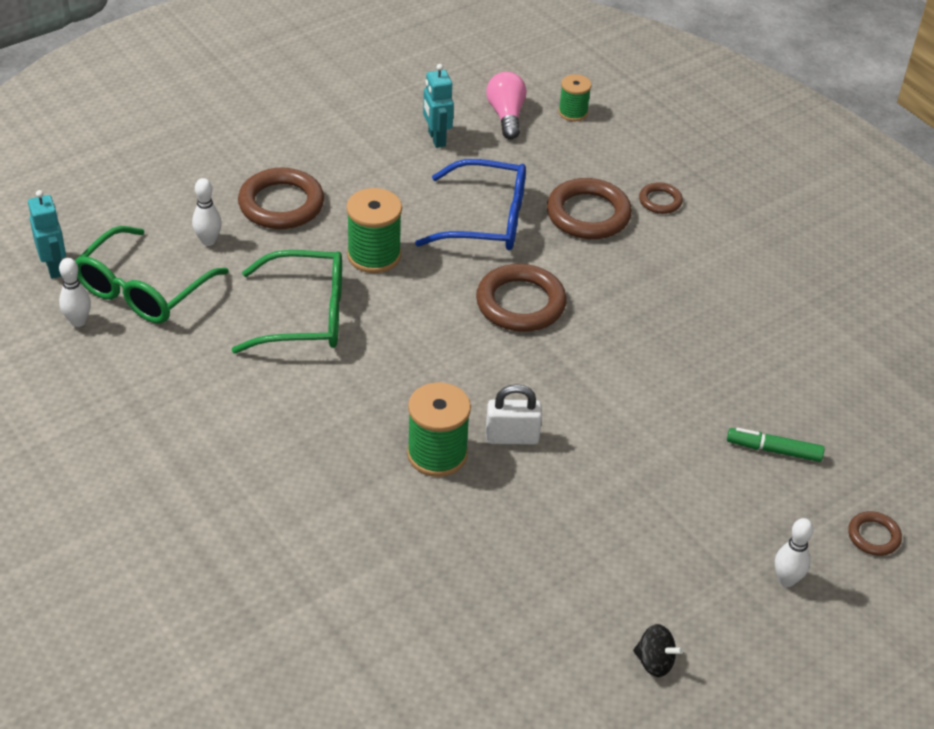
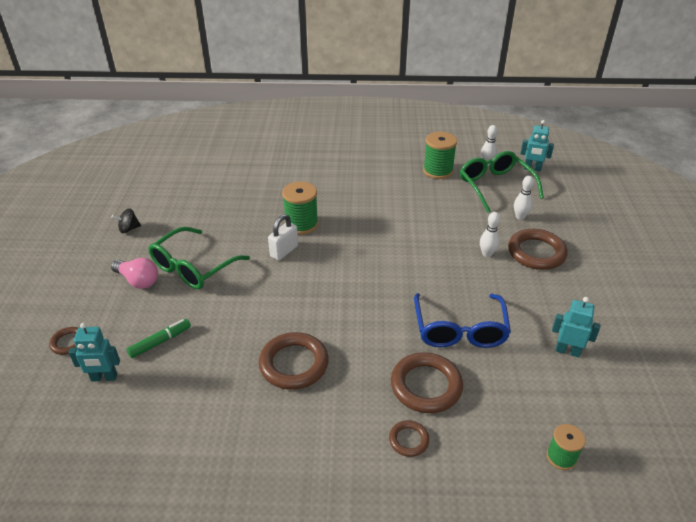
camera: 130 degrees right, 5 degrees down
(304, 315) = (434, 224): green glasses -> green glasses (194, 267)
(374, 255) = (462, 267): green spool -> green spool (438, 171)
(485, 220) = (459, 329): blue glasses -> blue glasses turned 45 degrees counterclockwise
(506, 115) = (578, 408): pink light bulb -> pink light bulb (138, 280)
(520, 303) = (371, 304): brown ring -> brown ring (294, 364)
(786, 580) = (99, 292): white bowling pin -> white bowling pin (487, 254)
(865, 460) = (104, 378): none -> turquoise robot

